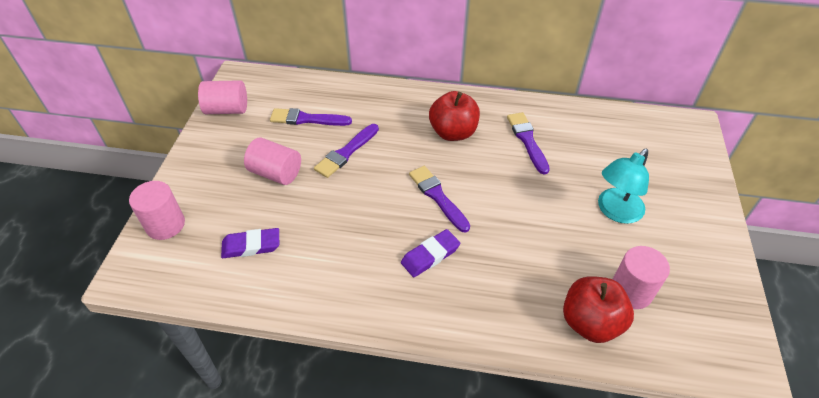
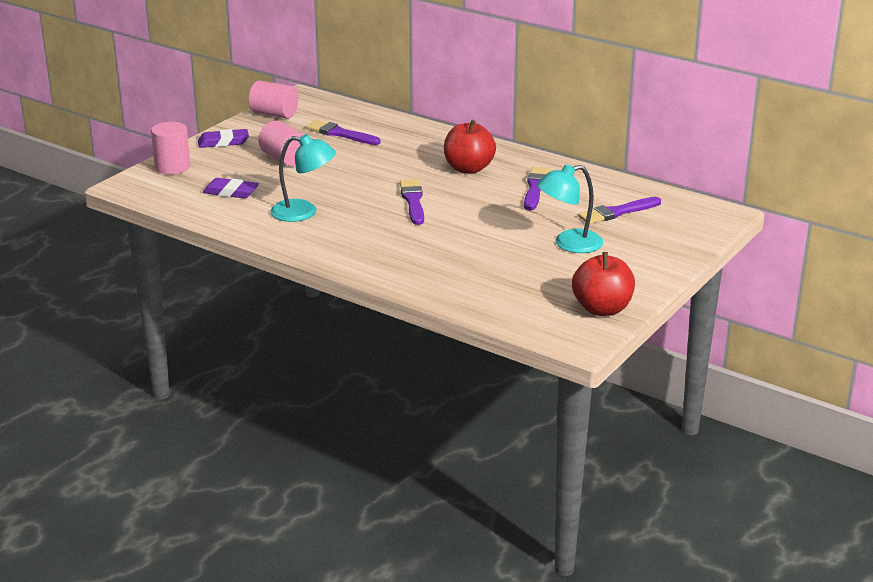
camera: 25 degrees right, 20 degrees down
(346, 152) = (357, 160): purple brush -> purple brush (617, 212)
(346, 253) = (303, 212): none -> turquoise lamp
(430, 255) = (372, 229): purple eraser -> purple eraser (223, 142)
(590, 322) = (471, 291): red apple -> red apple (602, 309)
(631, 291) = (527, 285): pink cylinder -> none

